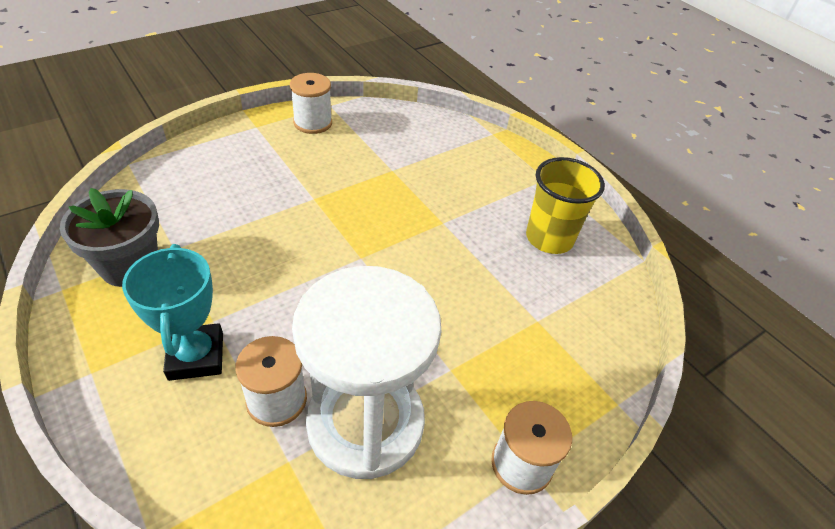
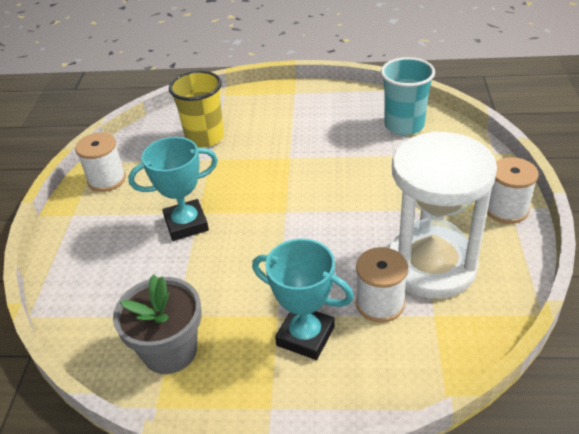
camera: 45 degrees left, 5 degrees down
(292, 198) = (186, 224): none -> turquoise trophy
(549, 238) = (349, 117): yellow cup -> yellow cup (205, 137)
(582, 292) = (404, 125): none -> turquoise cup

